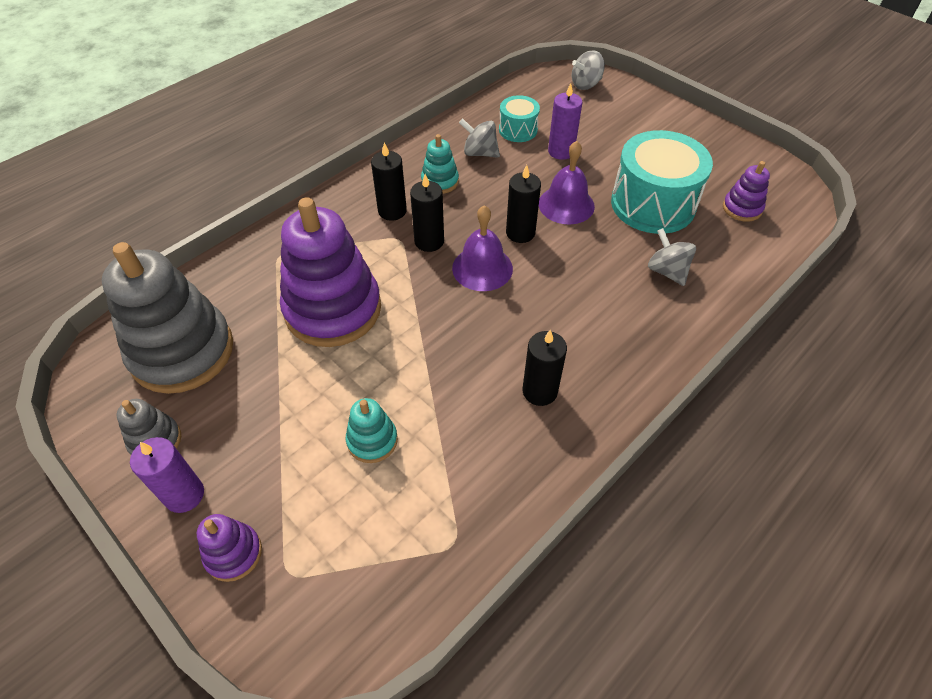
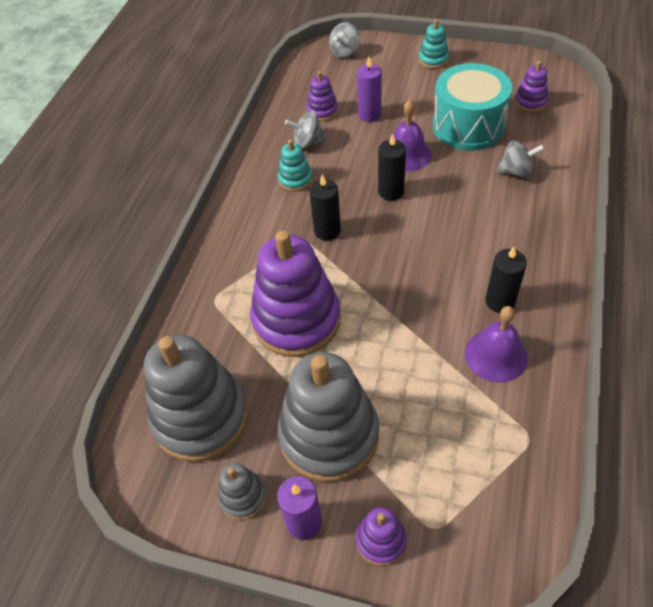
camera: 25 degrees left, 0 degrees up
(272, 429) = (329, 435): none -> grey stacking toy
(372, 440) = (412, 401): turquoise stacking toy -> turquoise stacking toy (433, 60)
(392, 211) = (277, 220): black candle -> none
(482, 268) = (385, 232): purple bell -> purple bell (496, 355)
(518, 130) = (322, 111): turquoise drum -> purple stacking toy
(667, 271) = (516, 171): grey spinning top -> grey spinning top turned 150 degrees clockwise

